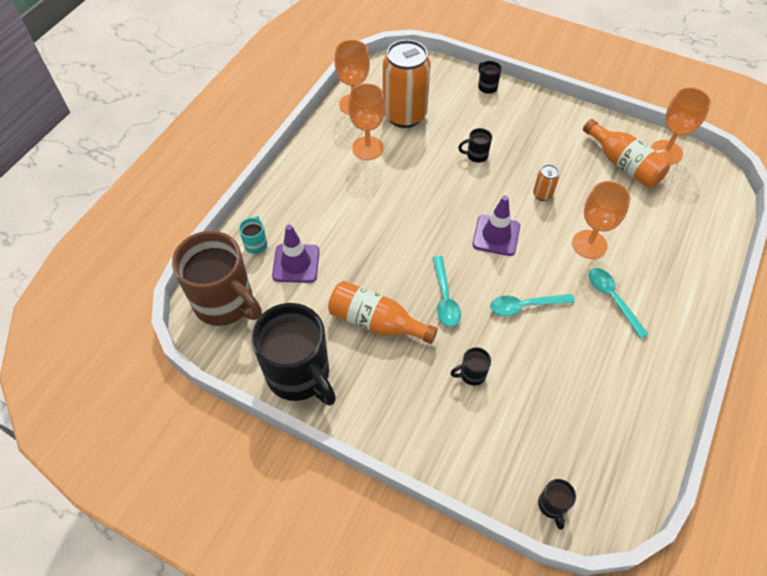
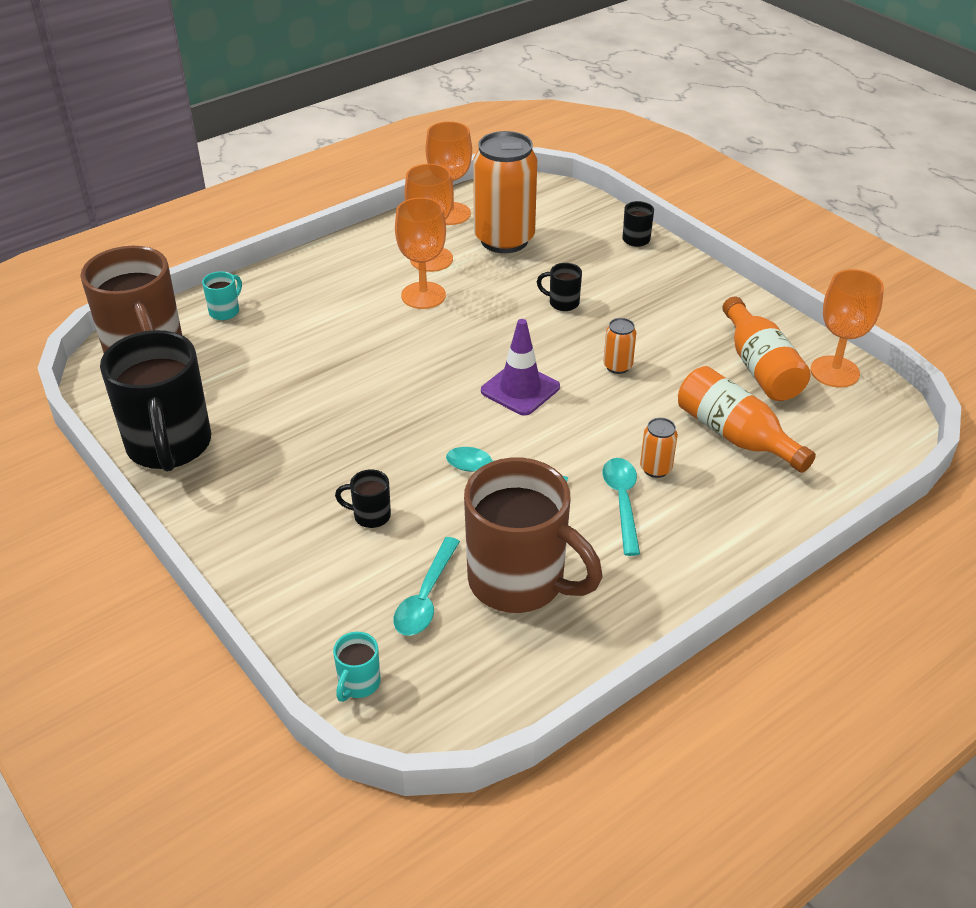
camera: 25 degrees right, 15 degrees down
(296, 263) = (254, 343): purple traffic cone -> none
(376, 322) = (299, 426): orange bottle -> orange bottle (735, 435)
(445, 298) = (401, 430): turquoise spoon -> turquoise spoon (425, 597)
(552, 506) = (358, 684): black mug -> turquoise mug
(589, 244) = (638, 436): orange goblet -> orange goblet (423, 295)
(594, 385) = (519, 582): none -> brown mug
(615, 265) = (656, 468): none -> orange can

